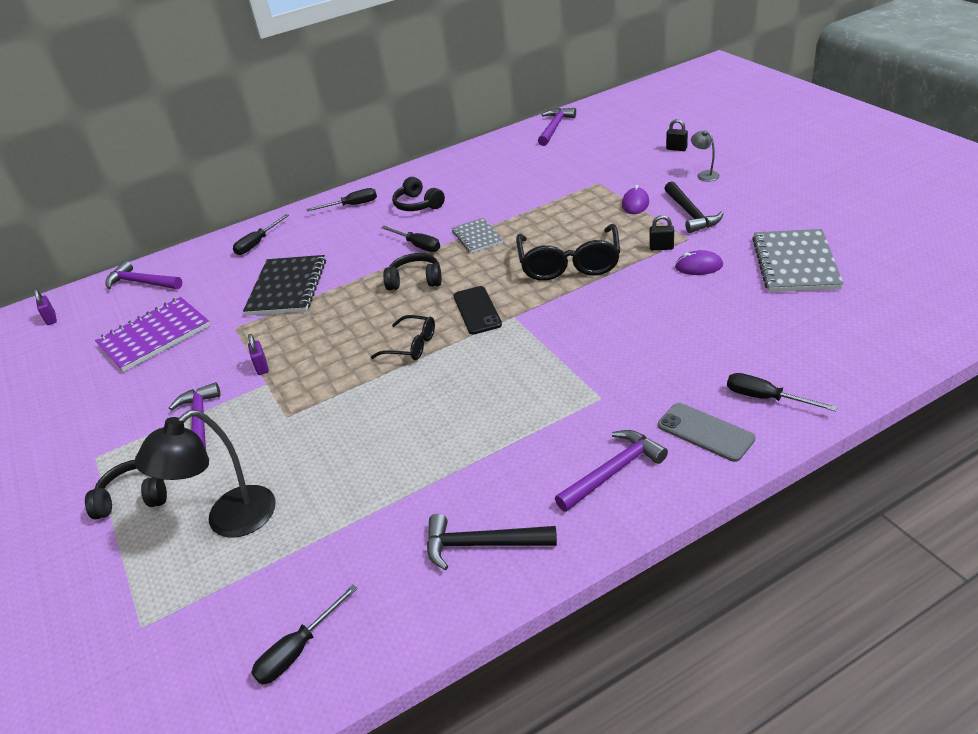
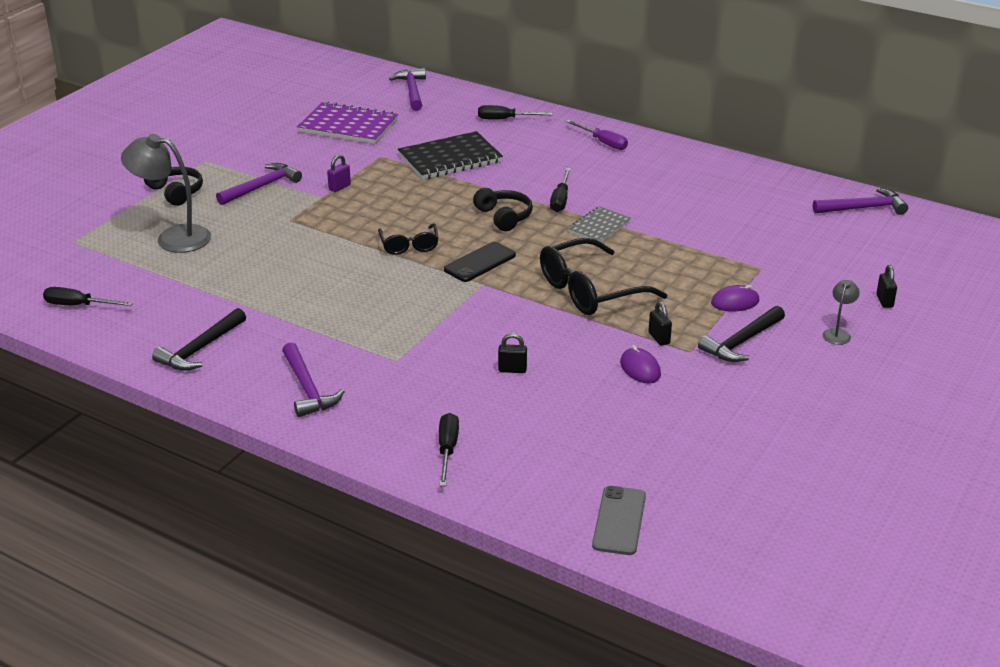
camera: 55 degrees right, 5 degrees down
(51, 319) = (341, 75): purple padlock -> none
(229, 521) = (173, 238): black lamp -> grey lamp
(352, 205) = (603, 142): black screwdriver -> purple screwdriver
(418, 205) = (632, 176): black headphones -> none
(482, 544) = (200, 349): black hammer -> black hammer turned 120 degrees counterclockwise
(613, 471) = (307, 388): purple hammer -> purple hammer turned 45 degrees clockwise
(660, 331) = (512, 370): none -> black padlock
(705, 432) = (381, 425): grey phone -> grey phone (619, 521)
(795, 263) = (690, 429): grey notebook -> none

